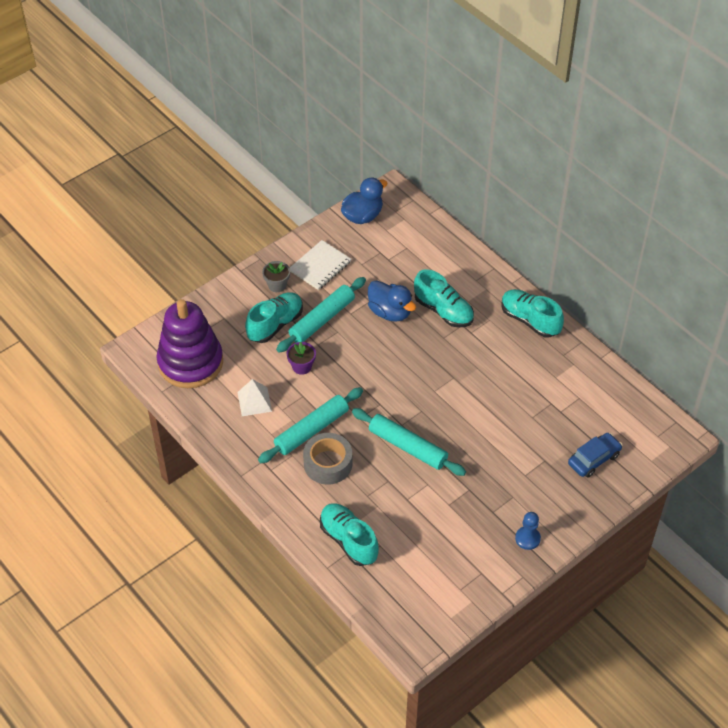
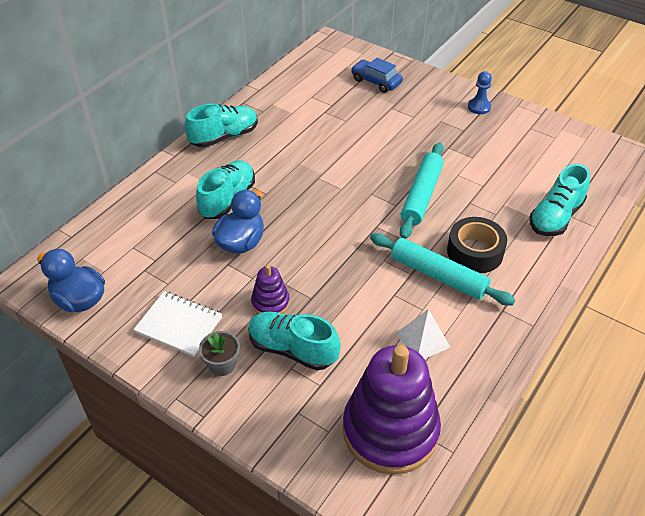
camera: 105 degrees left, 5 degrees down
(302, 366) = (351, 305): purple flower pot -> none
(322, 320) = (270, 302): turquoise rolling pin -> purple stacking toy
(328, 463) = (475, 252): grey tape -> black tape
(530, 320) = (224, 137): turquoise shoe -> turquoise shoe turned 150 degrees counterclockwise

